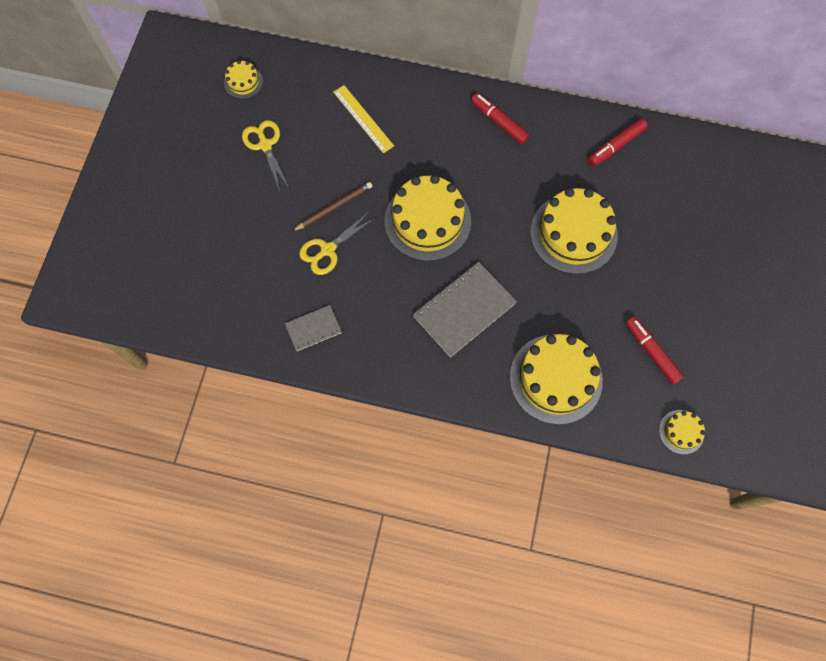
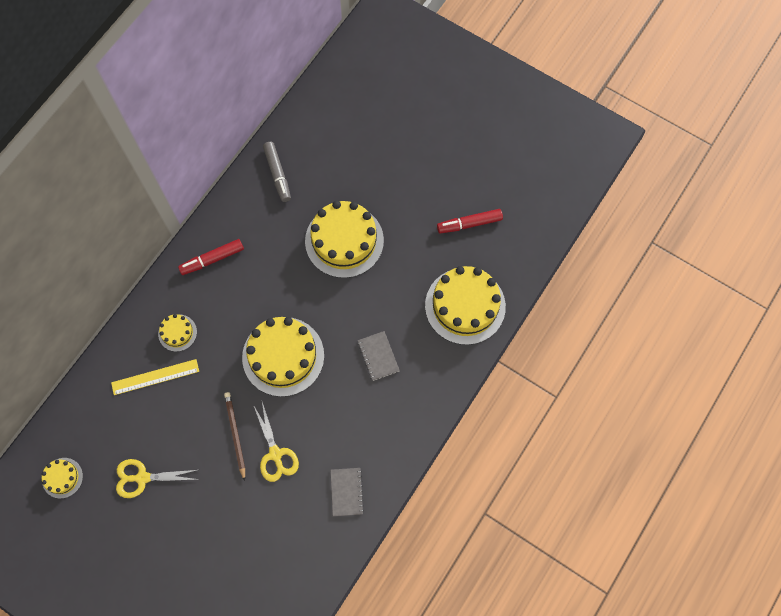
camera: 70 degrees left, 0 degrees up
(464, 310) = (378, 356): grey notebook -> grey notebook, size x0.55
(615, 146) = (277, 174): red marker -> grey marker
(681, 432) = (540, 230): yellow cake -> yellow cake (177, 333)

